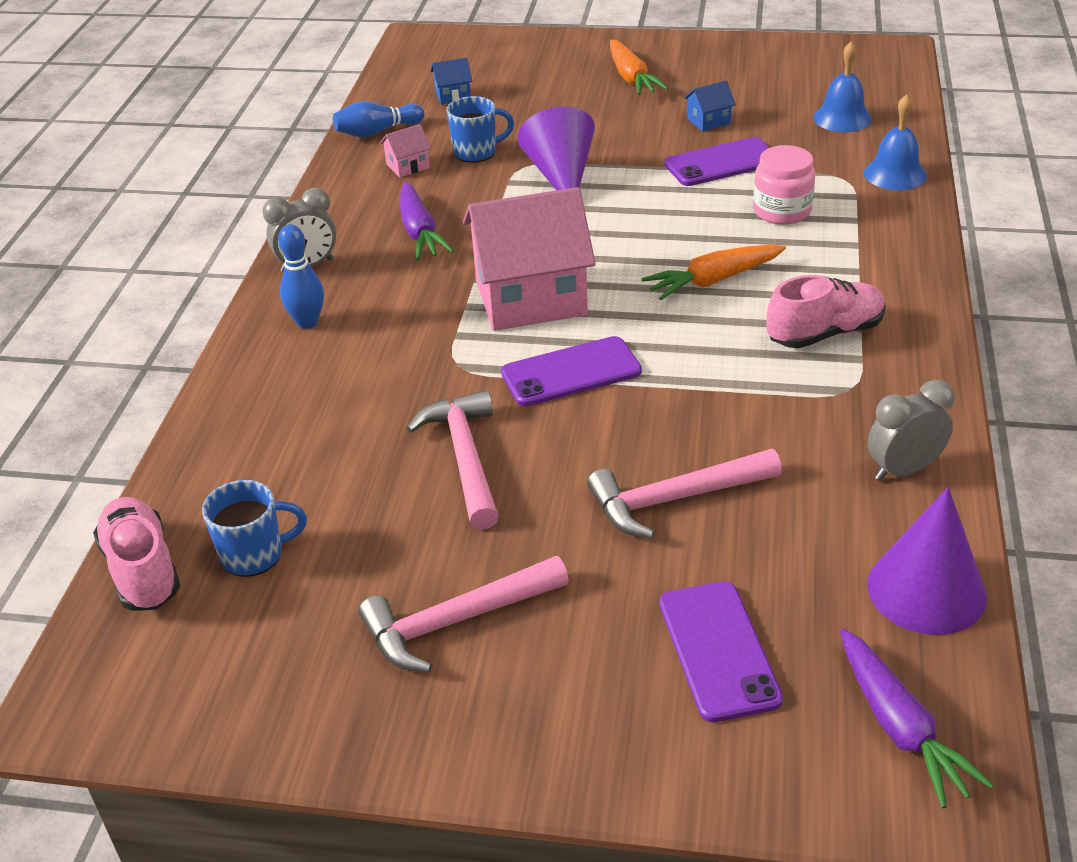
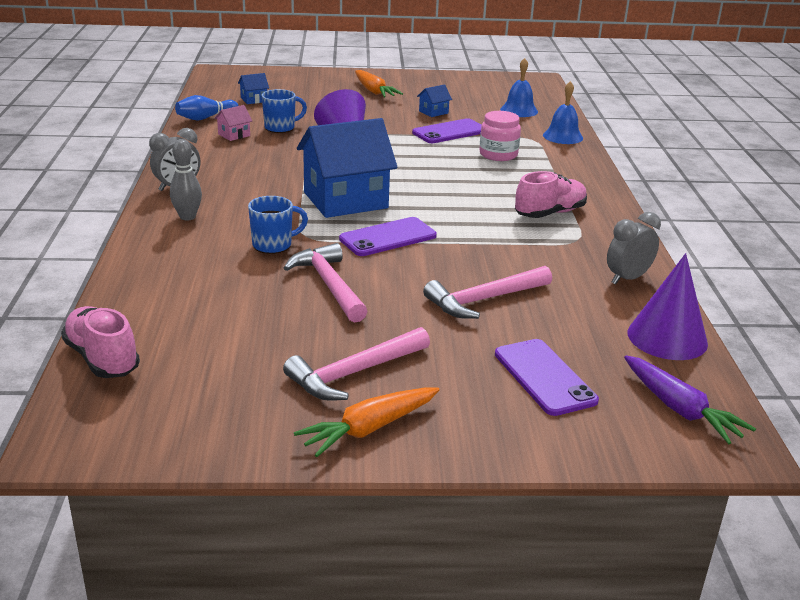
camera: 15 degrees left, 10 degrees down
(254, 555) = (189, 345): blue mug -> blue mug (273, 245)
(307, 322) = (187, 217): blue bowling pin -> grey bowling pin
(419, 231) = (254, 168): purple carrot -> none
(530, 298) = (345, 200): pink house -> blue house
(714, 280) = (467, 189): orange carrot -> orange carrot (370, 428)

